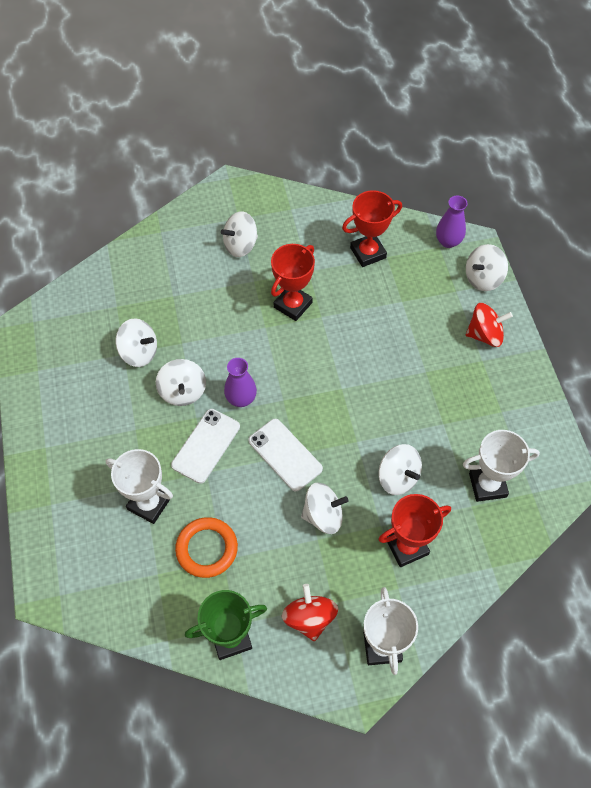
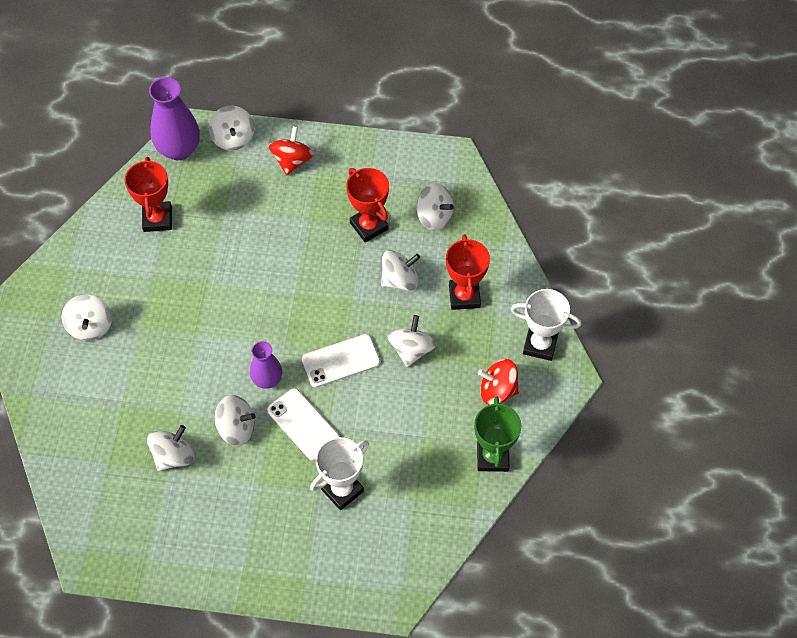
camera: 70 degrees left, 0 degrees up
(207, 549) = (405, 453): orange ring -> none
(293, 305) = (185, 303): red trophy -> red trophy (369, 226)
(448, 241) = (179, 149): purple vase -> purple vase, size x1.63
(487, 485) = (434, 216): white trophy -> white spinning top

